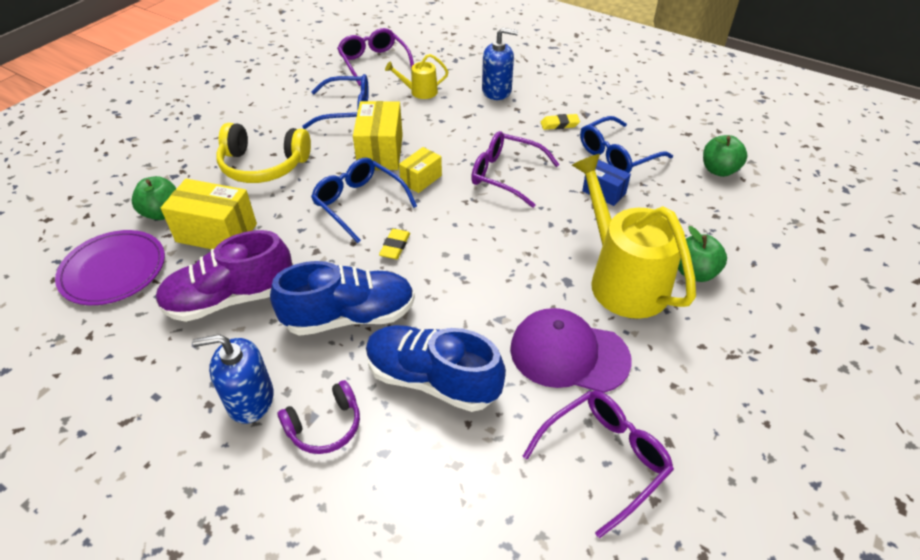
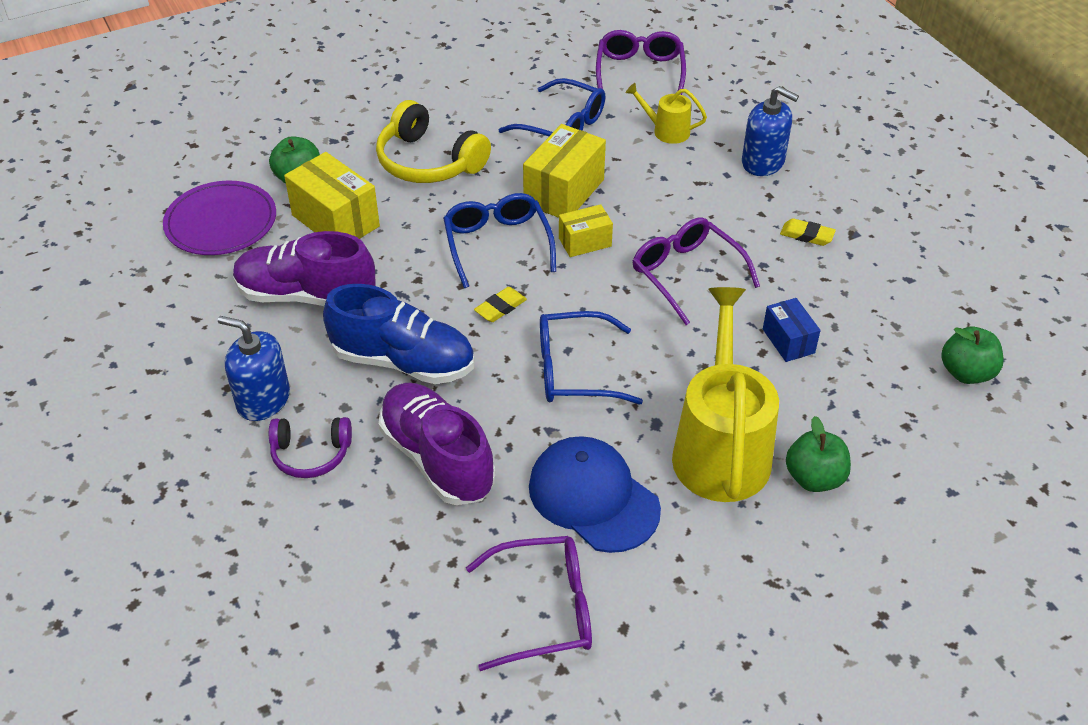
camera: 30 degrees right, 0 degrees up
(432, 380) = (437, 458): blue shoe -> purple shoe
(569, 354) = (593, 497): purple cap -> blue cap
(617, 155) = (846, 302): blue glasses -> blue glasses (574, 370)

